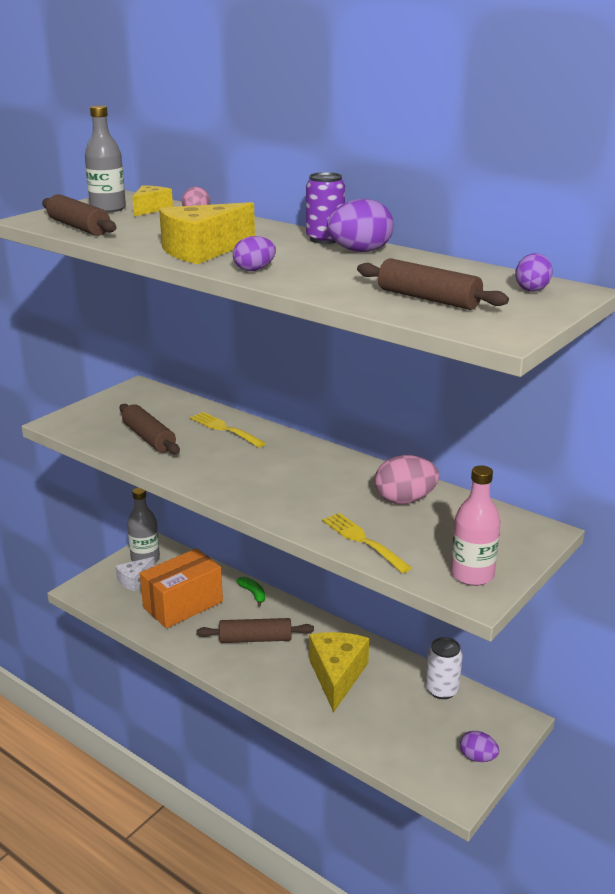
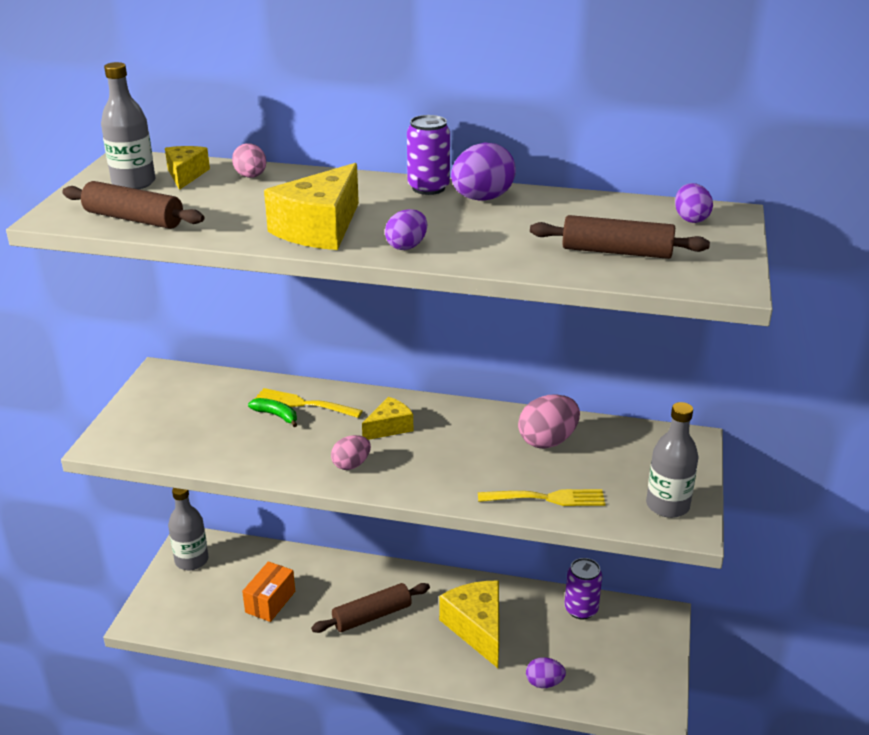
camera: 25 degrees left, 5 degrees up
(134, 580) = (197, 590): white cheese -> none
(149, 438) = (229, 437): brown rolling pin -> none
(183, 605) = (270, 602): orange box -> orange box, size x0.61
(224, 478) = (351, 465): none -> pink egg
(253, 593) = (337, 565): green banana -> green banana (276, 415)
(278, 460) = (389, 427): none -> yellow cheese
(364, 541) = (546, 498): yellow fork -> yellow fork turned 150 degrees clockwise
(442, 690) = (581, 609): white can -> purple can
(472, 575) = (667, 505): pink bottle -> grey bottle
(477, 757) = (652, 666): purple egg -> purple egg (544, 683)

